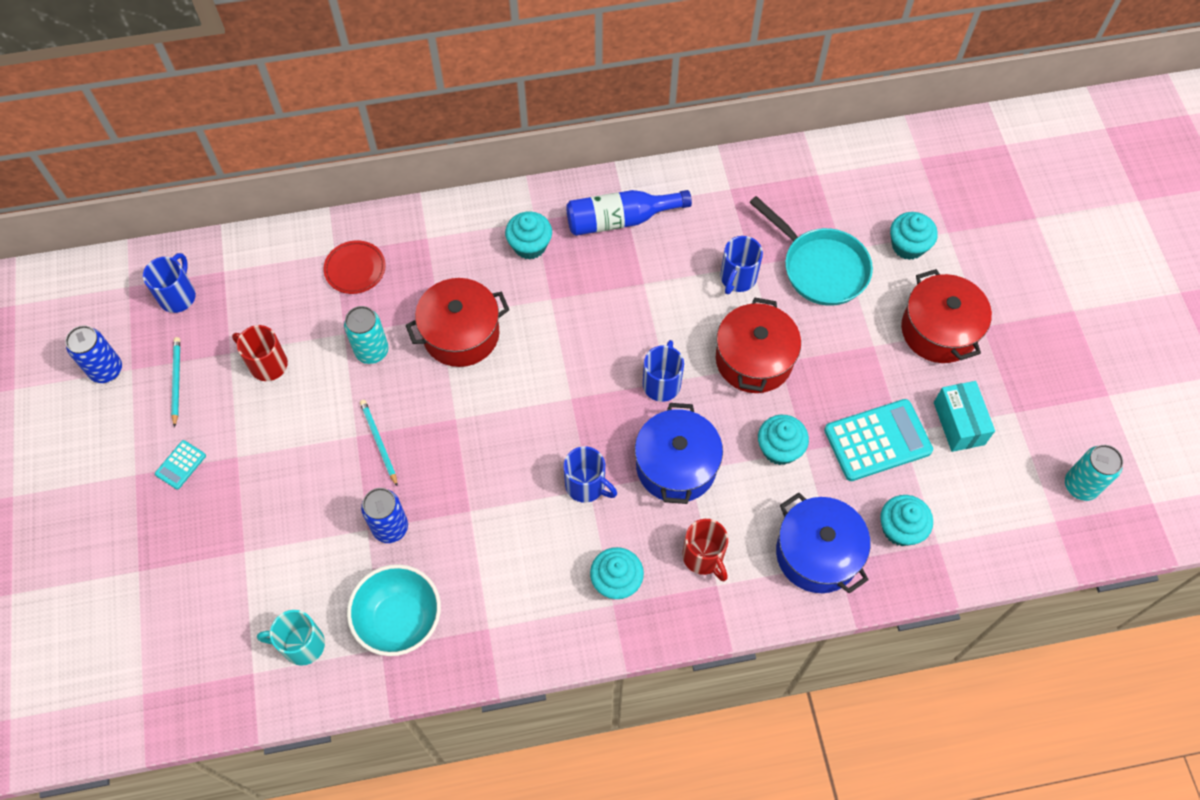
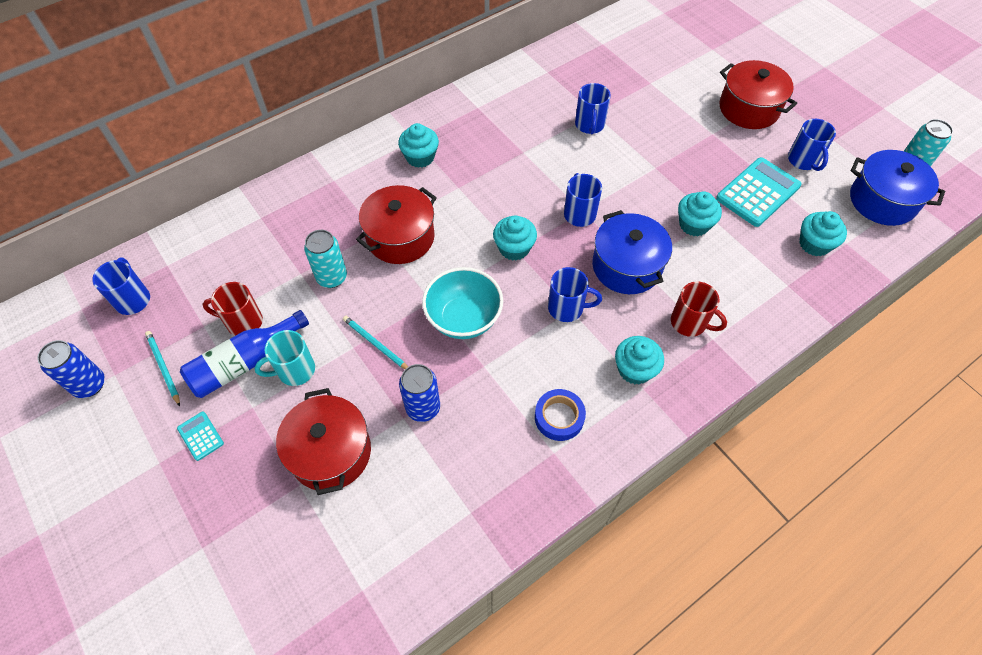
camera: 25 degrees left, 5 degrees down
(180, 465) = (200, 436): turquoise calculator -> turquoise calculator turned 135 degrees clockwise
(302, 645) = (396, 543): turquoise mug -> turquoise mug (295, 370)
(355, 269) = (285, 223): red plate -> none
(400, 620) = (473, 480): turquoise bowl -> turquoise bowl (463, 319)
(513, 596) = (559, 417): none -> blue tape
(620, 220) = (479, 117): blue bottle -> blue bottle (245, 363)
(754, 359) = (636, 173): red pot -> red pot (330, 452)
(817, 553) = (769, 285): blue pot -> blue pot (882, 201)
(820, 267) = (643, 98): turquoise pan -> none
(908, 246) = (692, 65): turquoise cupcake -> turquoise cupcake (514, 248)
(958, 423) = (803, 161): turquoise box -> blue mug

